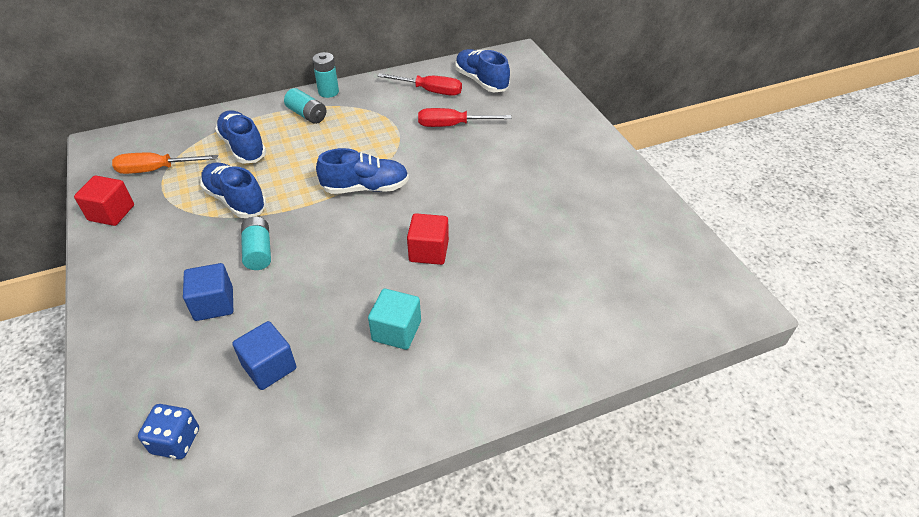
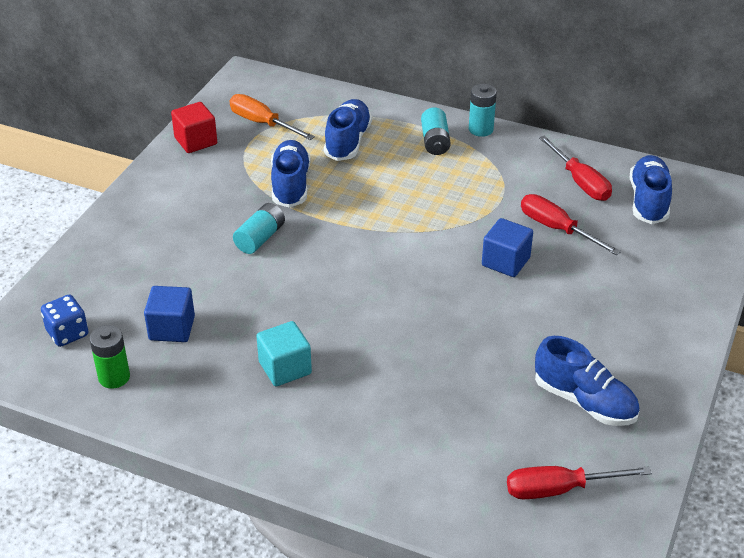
camera: 45 degrees right, 5 degrees down
(214, 304) = (187, 257): blue cube -> blue cube (505, 262)
(267, 444) = (114, 377): none -> green battery
(365, 188) = (403, 238): blue shoe -> blue shoe (584, 401)
(429, 251) = (387, 326): red cube -> none
(657, 277) = (559, 489): none -> red screwdriver

